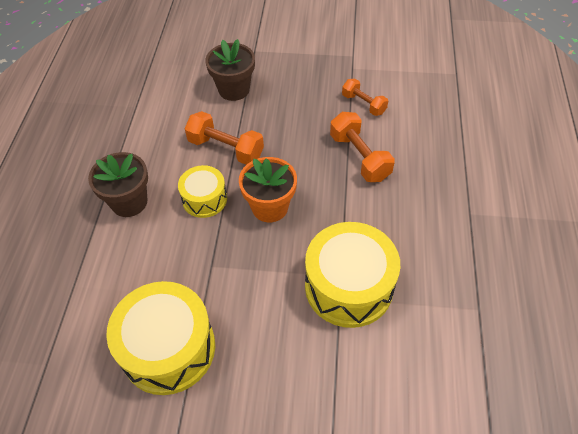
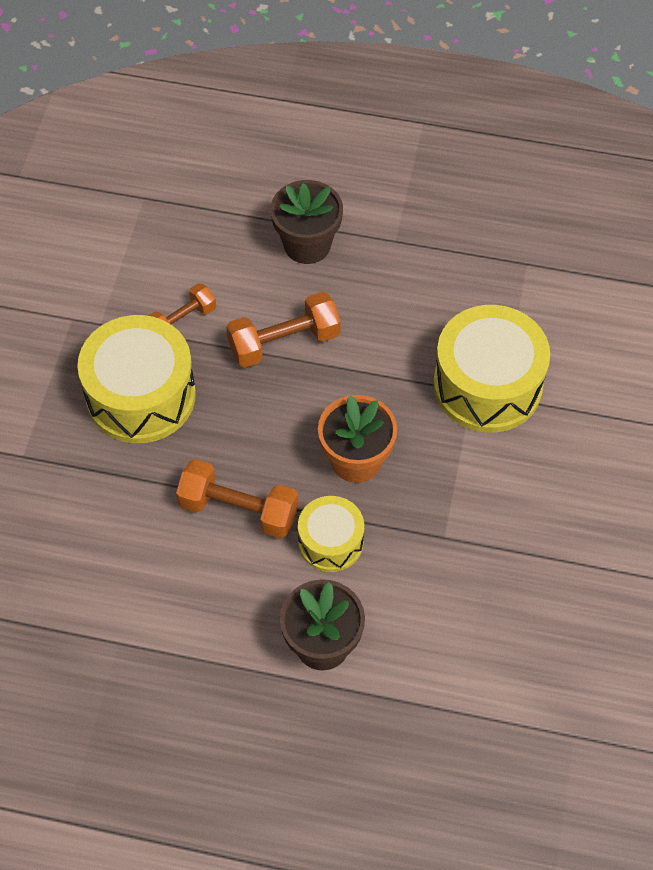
camera: 85 degrees left, 5 degrees up
(168, 348) = (558, 589): yellow drum -> yellow drum (141, 395)
(226, 149) = (238, 510): orange dumbbell -> orange dumbbell turned 75 degrees clockwise
(234, 89) = (111, 492): brown flower pot -> brown flower pot (307, 245)

